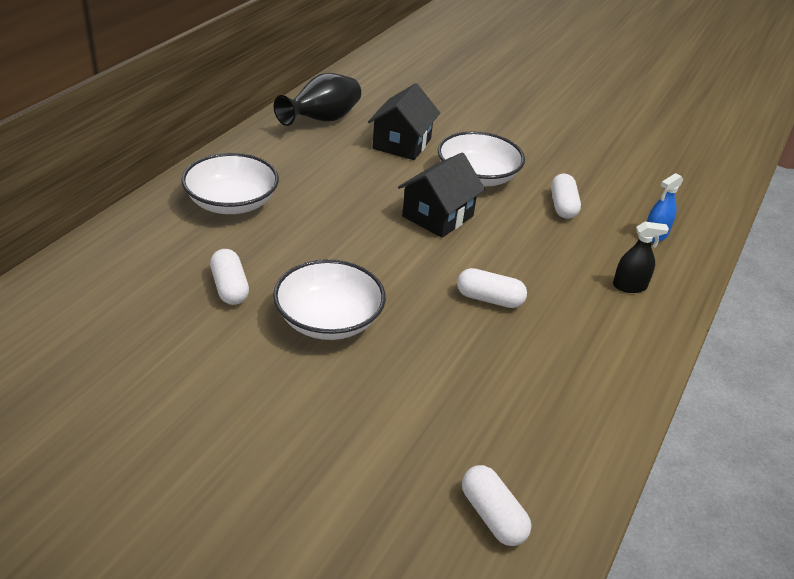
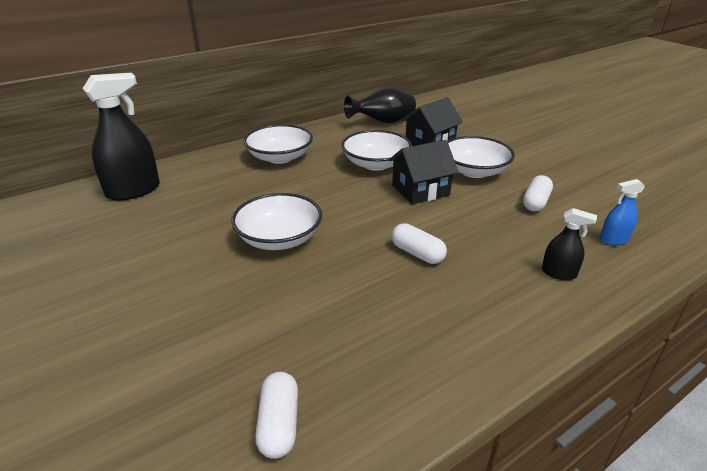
camera: 30 degrees right, 5 degrees down
(71, 300) = (133, 191): none -> black spray bottle
(229, 287) = (232, 204): white capsule -> none
(361, 188) = (376, 164): none -> white bowl

